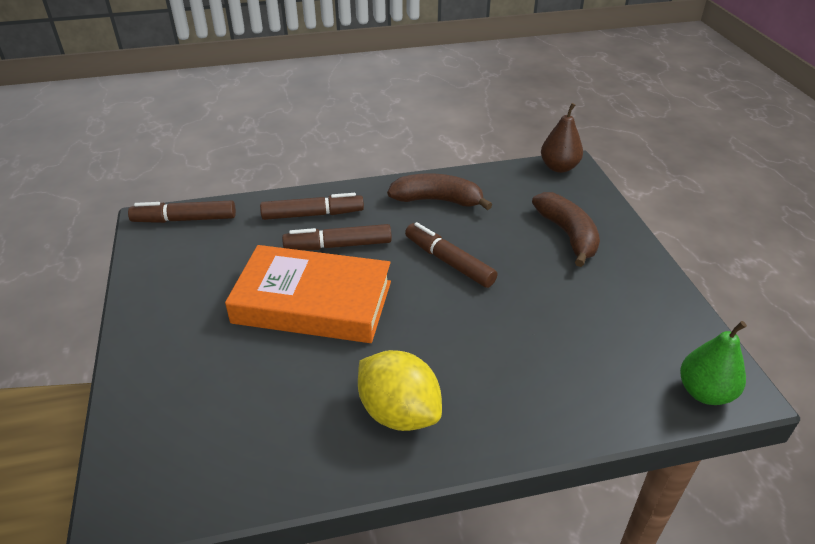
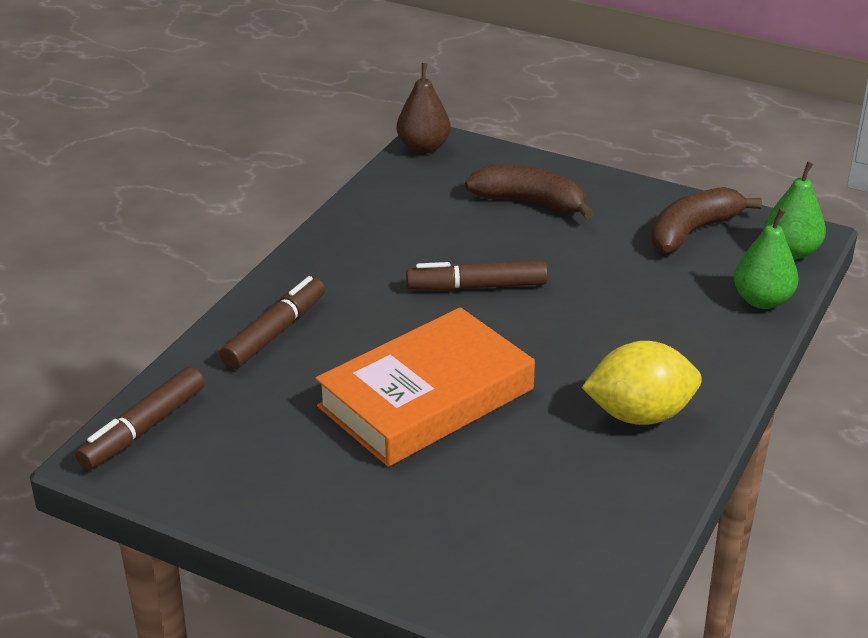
camera: 50 degrees left, 5 degrees down
(338, 246) = (355, 341): brown marker -> none
(437, 200) = (370, 243): brown banana -> brown banana (693, 231)
(618, 409) = (762, 300): none -> green pear

